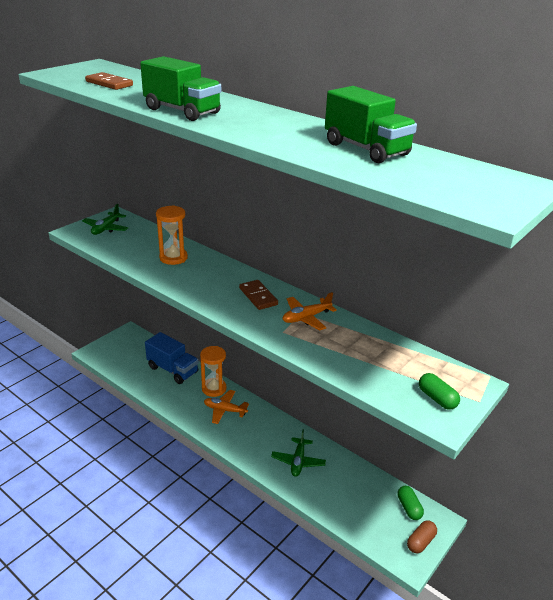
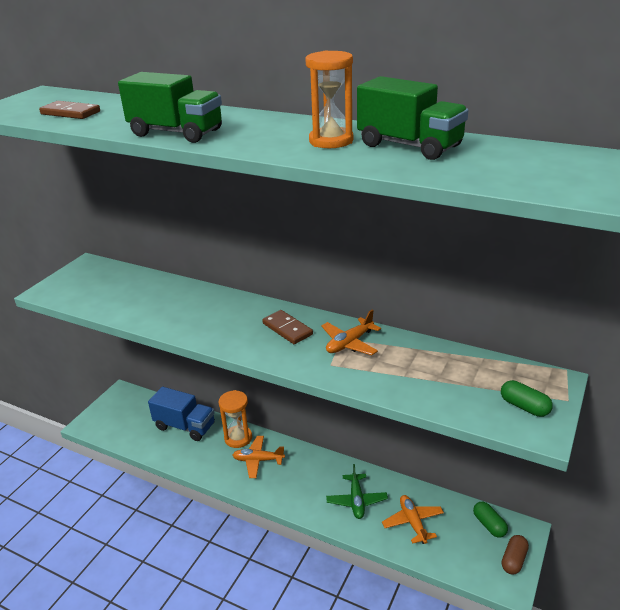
camera: 10 degrees left, 0 degrees up
(106, 228) = (82, 281): green plane -> none
(173, 258) = (174, 302): orange hourglass -> orange hourglass (331, 141)
(341, 490) = (413, 522): none -> orange plane

